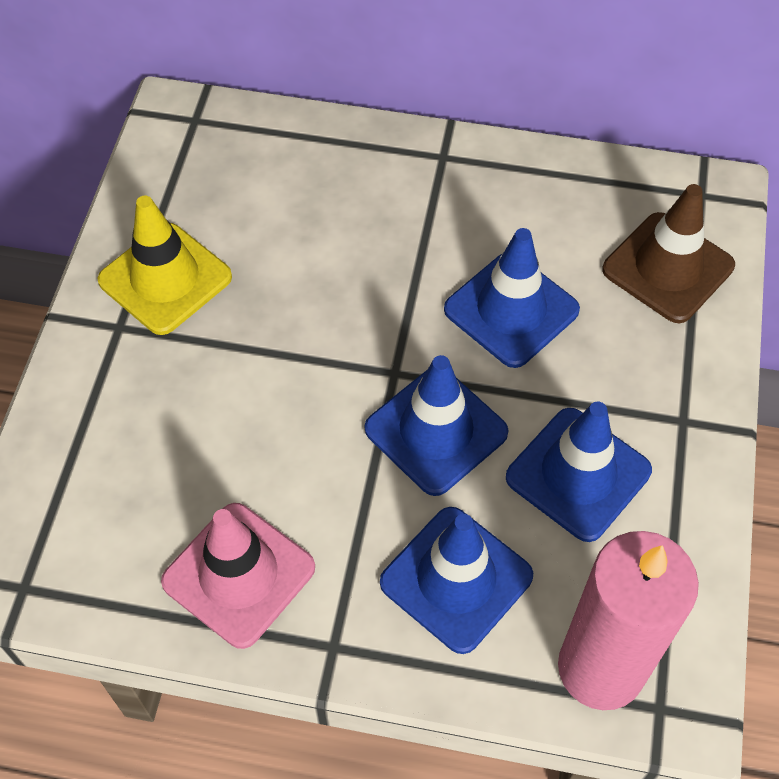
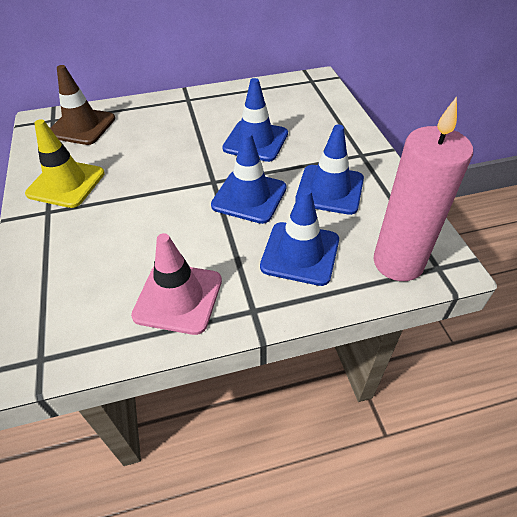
camera: 25 degrees left, 10 degrees down
(668, 268) = (315, 107): brown traffic cone -> brown traffic cone (82, 126)

